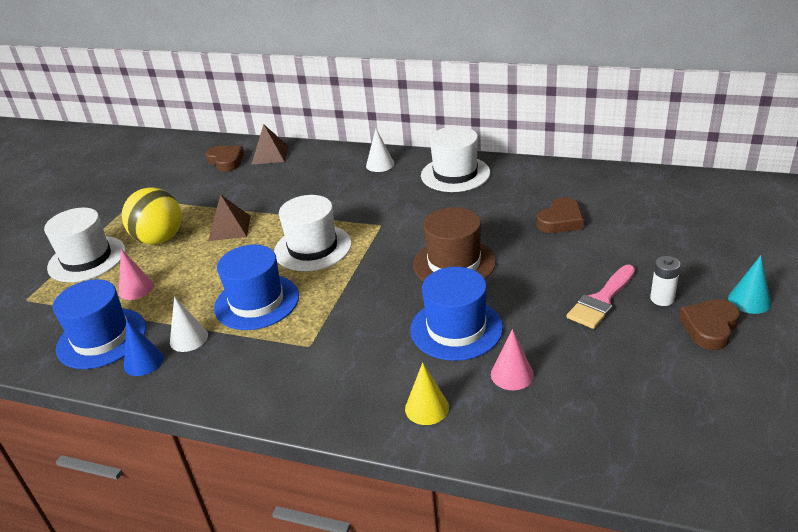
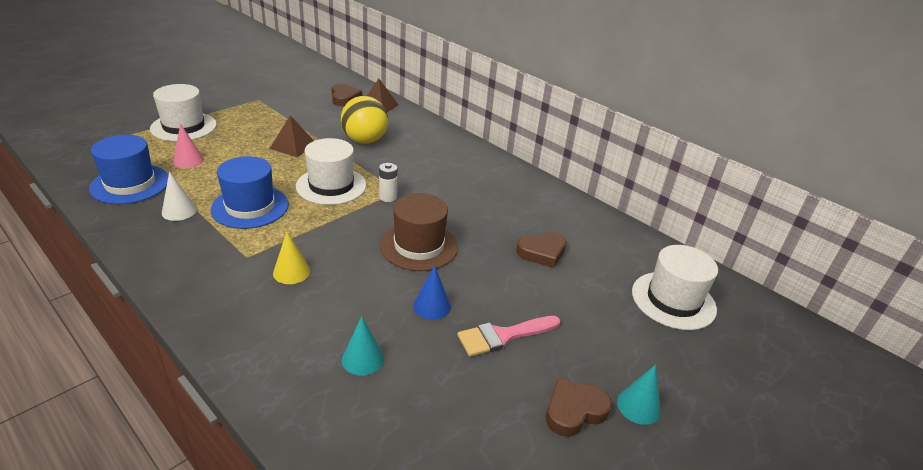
camera: 20 degrees right, 0 degrees up
(143, 361) = (134, 213): blue cone -> blue cone (432, 306)
(160, 239) = (241, 133): yellow ball -> yellow ball (365, 140)
(380, 164) = (448, 145): white cone -> none
(427, 408) = (271, 350): yellow cone -> yellow cone (291, 272)
(455, 174) = (497, 177): white hat -> white hat (673, 300)
(456, 328) = (362, 298): blue hat -> none
(512, 374) = (363, 359): pink cone -> turquoise cone
(662, 299) = (558, 362): white battery -> white battery (388, 197)

